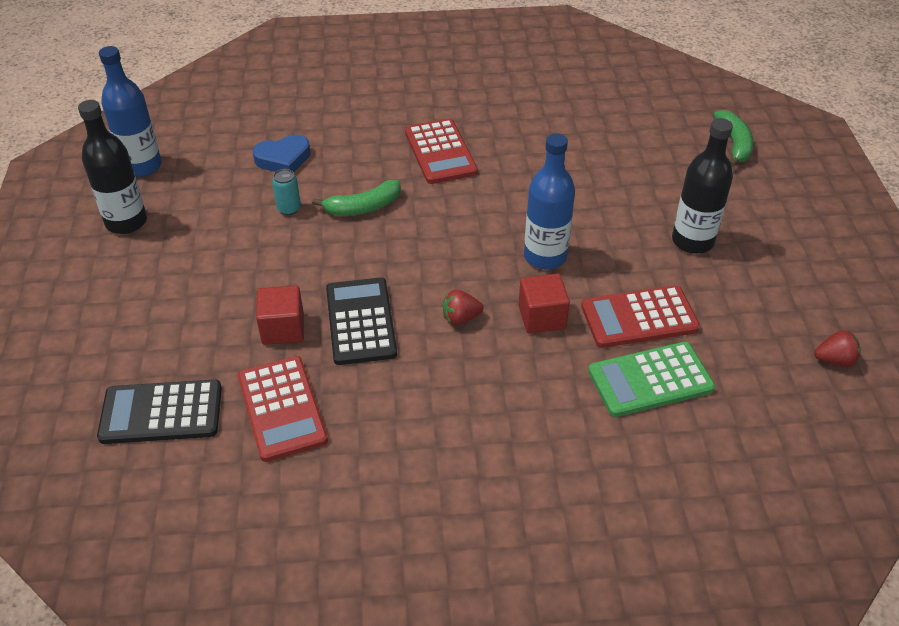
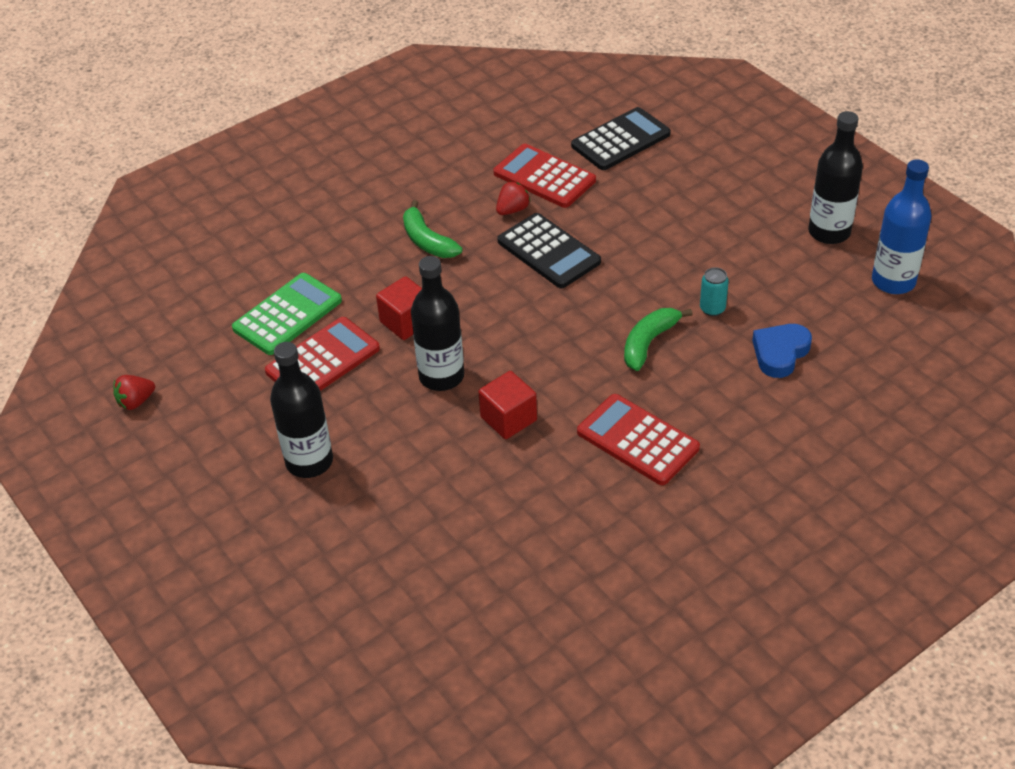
camera: 150 degrees right, 0 degrees up
(283, 329) = (601, 220): red cube -> red cube (508, 419)
(460, 318) = (472, 290): red strawberry -> red strawberry (512, 210)
(545, 257) = (441, 376): blue bottle -> black bottle
(734, 144) = (318, 626): green banana -> green banana (427, 241)

